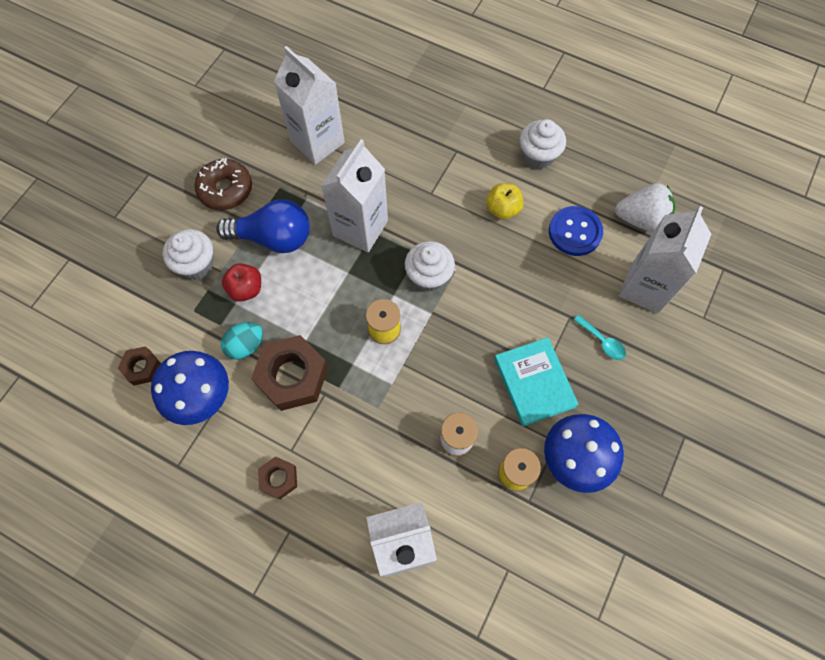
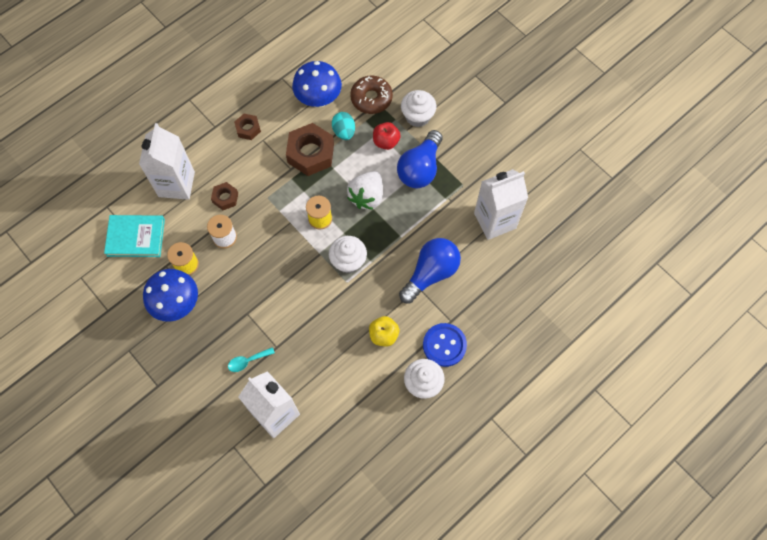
camera: 110 degrees right, 0 degrees up
(142, 367) = (354, 71): brown nut -> brown nut (225, 198)
(225, 189) = (473, 148): brown donut -> brown donut (371, 98)
(360, 228) = (406, 228): white carton -> none
(409, 185) = (431, 273): none -> blue light bulb
(534, 382) = (239, 301): turquoise book -> turquoise book (136, 237)
(575, 232) = (343, 381): blue button -> blue button (444, 345)
(641, 219) = (333, 440): white strawberry -> white strawberry (367, 196)

